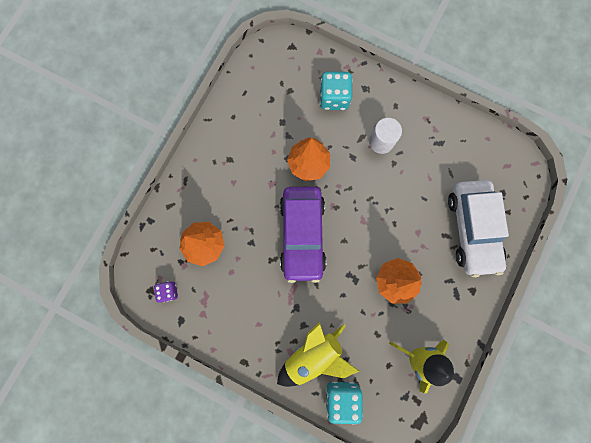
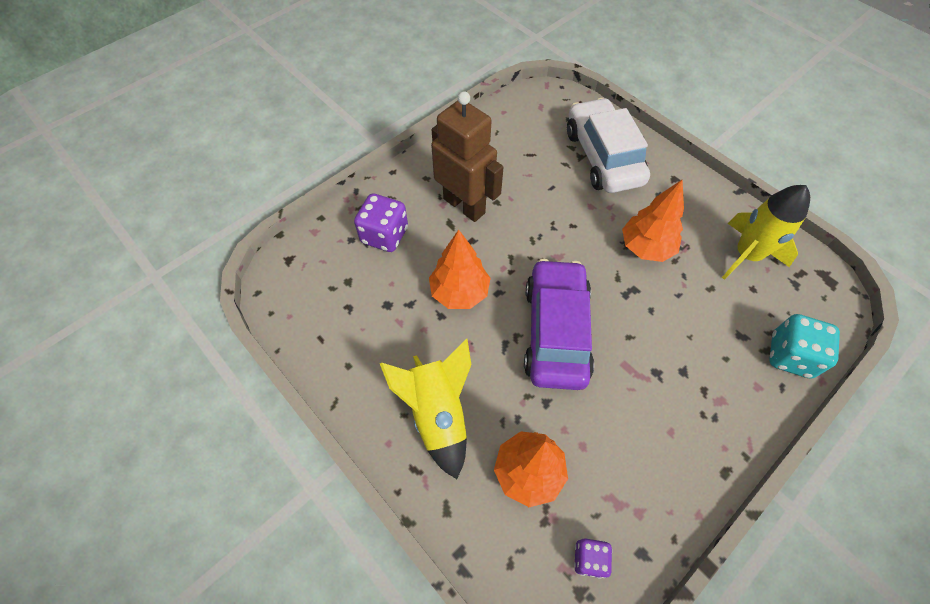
camera: 70 degrees left, 20 degrees down
(302, 235) = (556, 331): purple car -> purple car turned 105 degrees counterclockwise
(313, 354) = (727, 372): yellow rocket -> yellow rocket (438, 413)
(334, 98) = (384, 235): turquoise dice -> purple dice
(381, 141) = (464, 205): white cylinder -> brown robot
(472, 229) = (602, 157): white car -> white car turned 120 degrees counterclockwise

